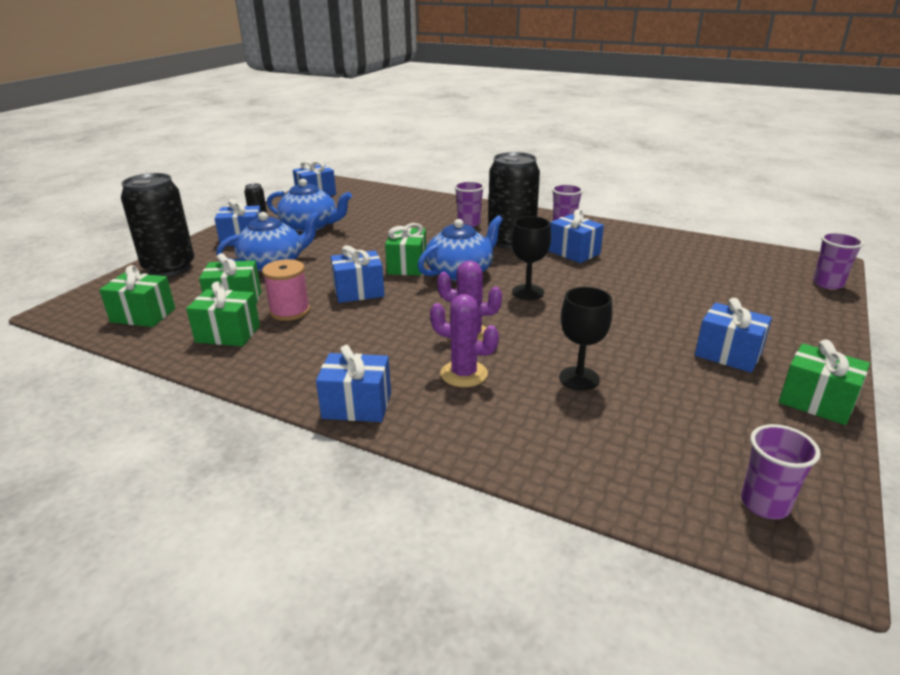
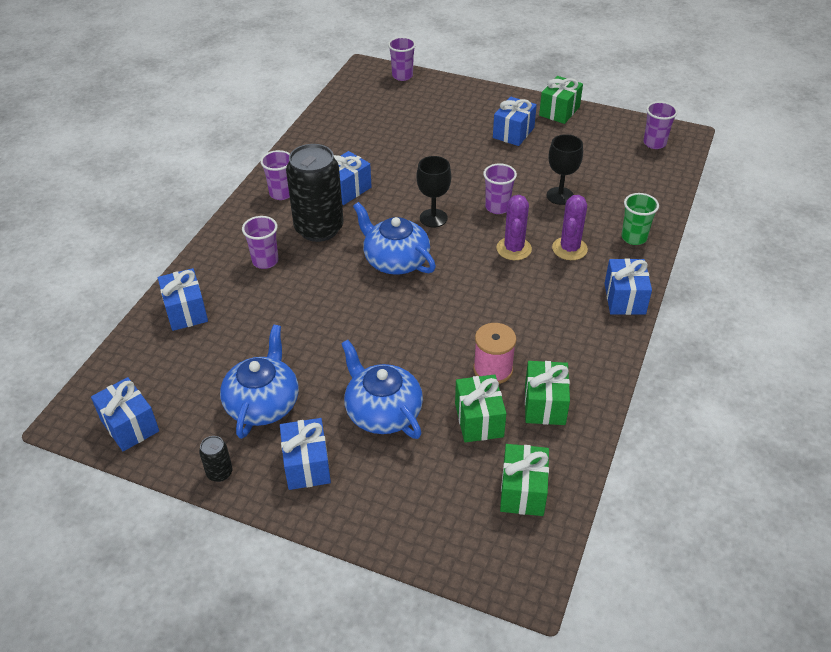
camera: 95 degrees left, 15 degrees up
(169, 268) = (401, 515): black can -> none
(359, 292) = (445, 326): blue gift -> blue gift (186, 311)
(407, 266) = (383, 299): green gift -> none
(481, 433) = (634, 238): none -> green cup
(549, 330) = (497, 207): none -> purple cup

